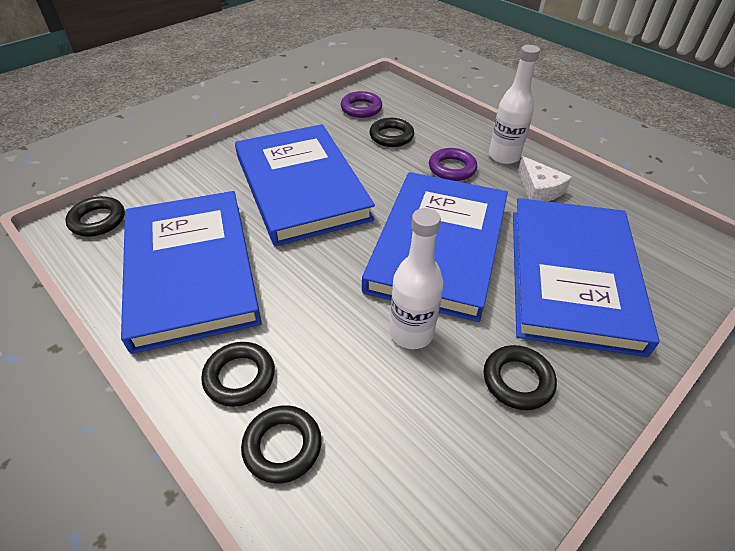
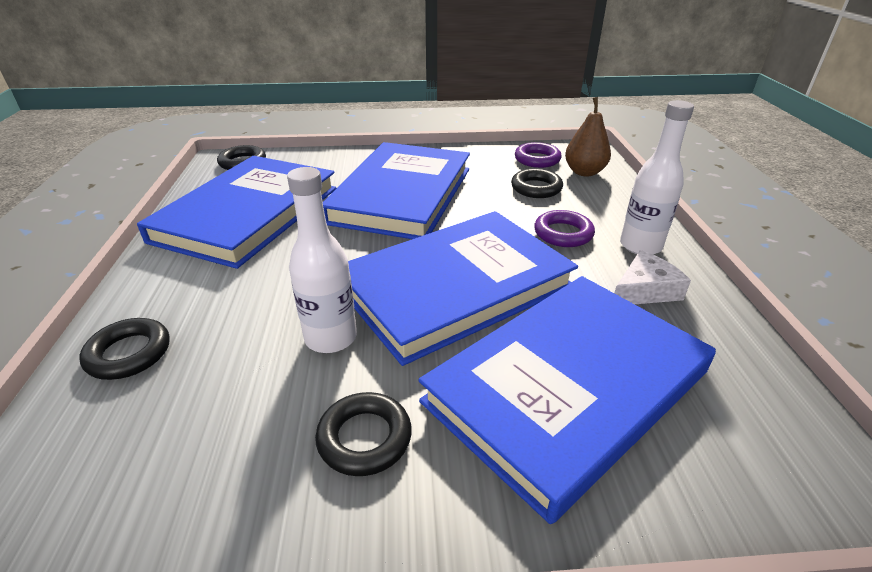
camera: 40 degrees right, 10 degrees down
(239, 377) = (175, 293): black ring -> none
(406, 108) = (584, 172): none -> brown pear
(539, 189) = (644, 290): white cheese -> white cheese turned 135 degrees counterclockwise

